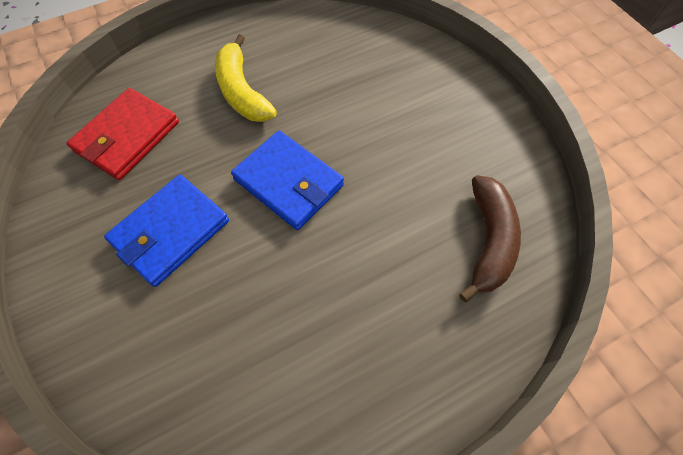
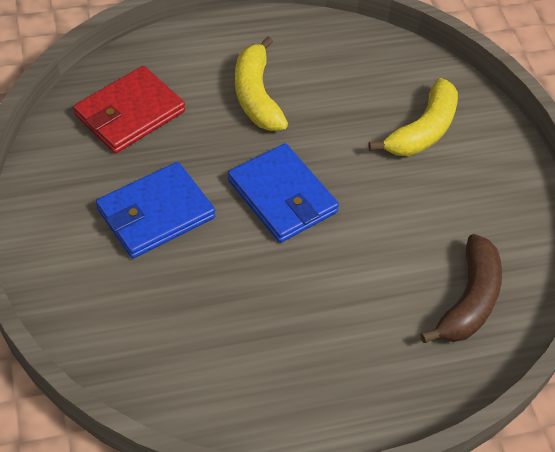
camera: 10 degrees right, 10 degrees down
(397, 88) = (423, 130): none -> yellow banana

